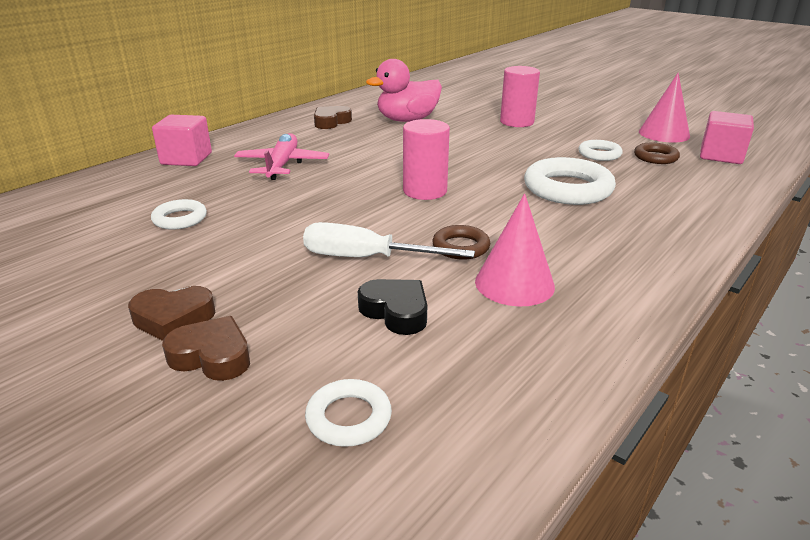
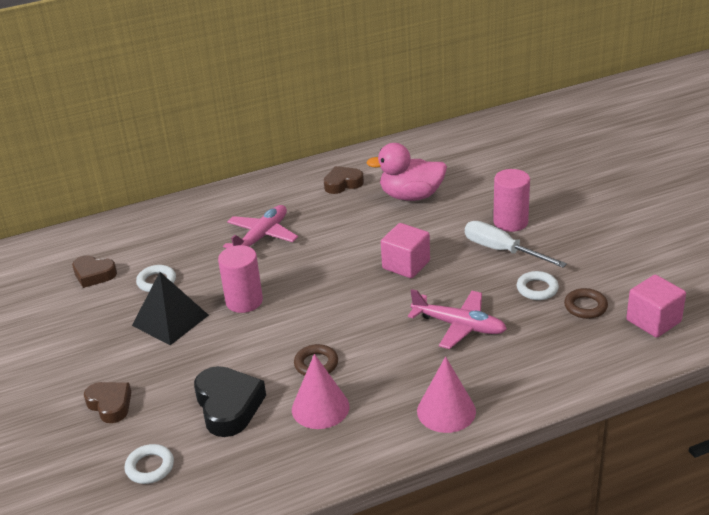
camera: 30 degrees right, 5 degrees up
(173, 319) = (106, 371): brown heart -> brown heart (94, 275)
(186, 159) = (199, 211): pink cube -> pink cube (406, 265)
(230, 248) = (170, 320): none -> black pyramid
(366, 258) = (246, 355): white screwdriver -> white screwdriver (502, 250)
(396, 311) = (228, 406): black heart -> black heart, size x1.53
(425, 191) = (343, 297): pink cylinder -> pink cylinder (244, 301)
(567, 189) = (458, 325): white ring -> pink plane
(664, 134) = (638, 275): pink cone -> pink cone (446, 411)

